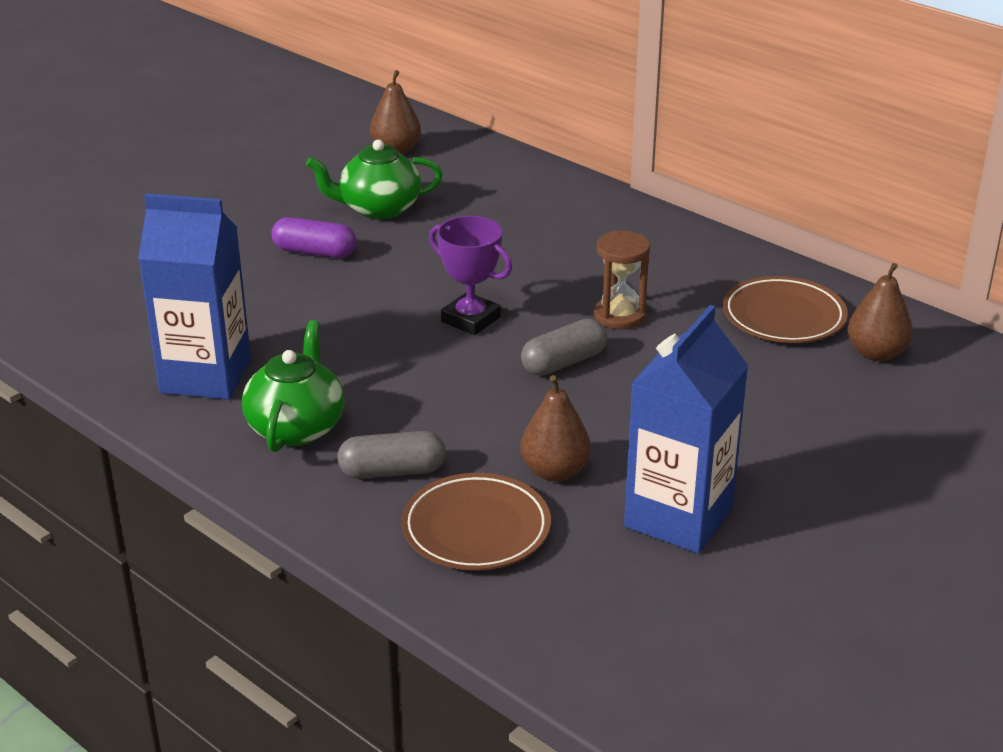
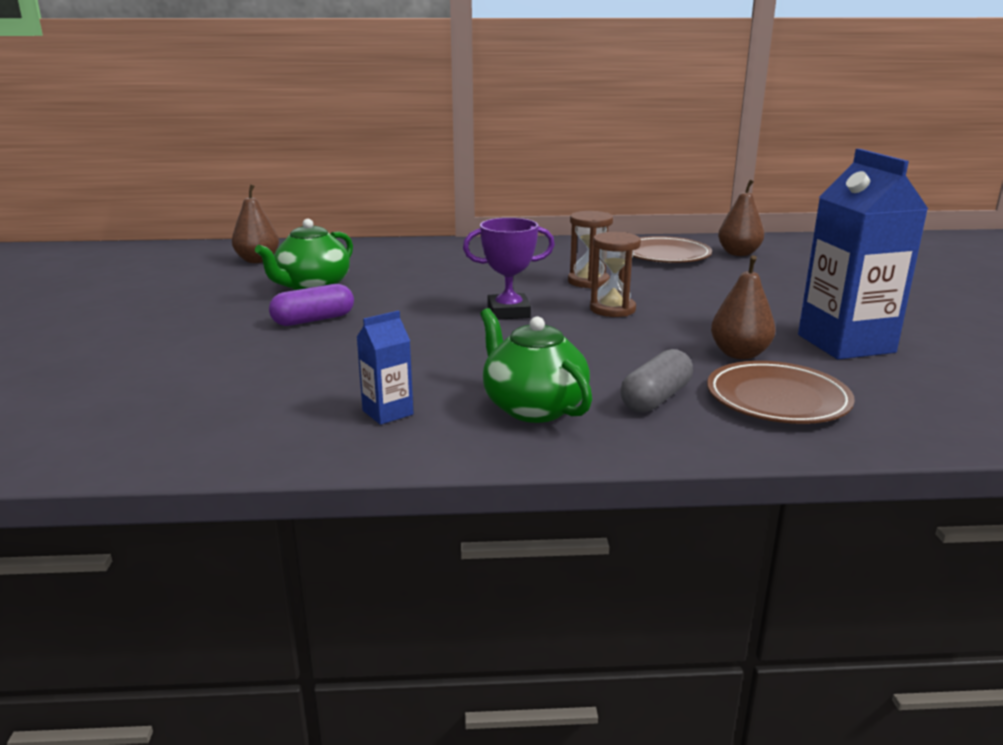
camera: 45 degrees left, 10 degrees down
(205, 376) = (387, 412): blue carton -> blue carton, size x0.47
(564, 362) = (612, 309): grey capsule -> brown hourglass

